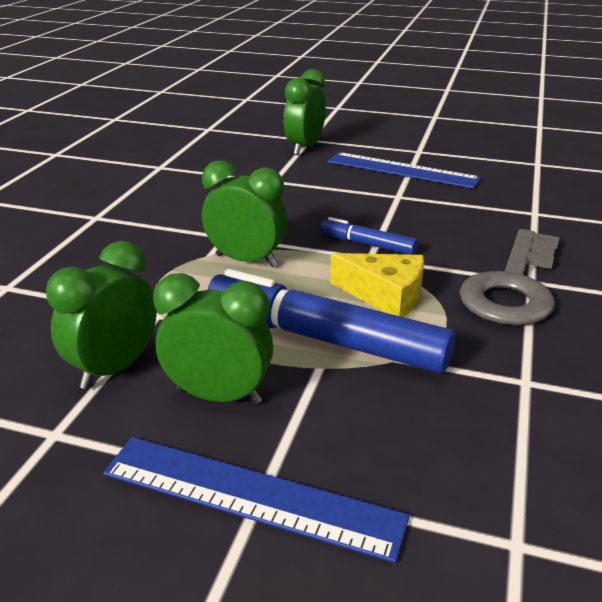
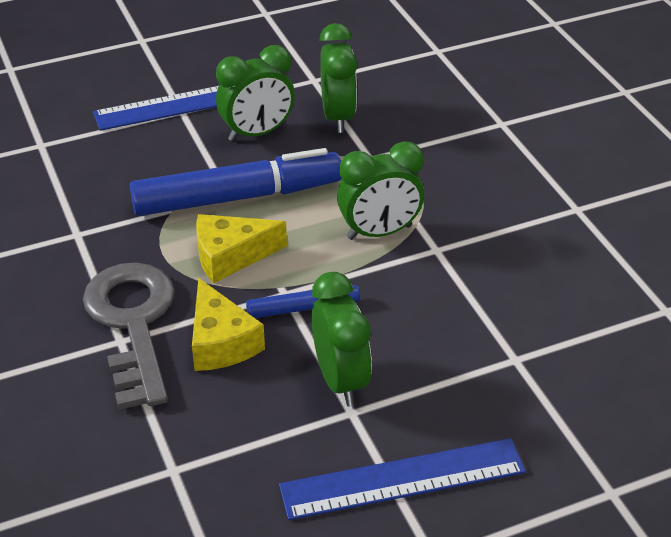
camera: 140 degrees right, 10 degrees up
(304, 148) = (583, 460): green clock -> green clock (340, 380)
(449, 251) = (221, 342): none -> yellow cheese

